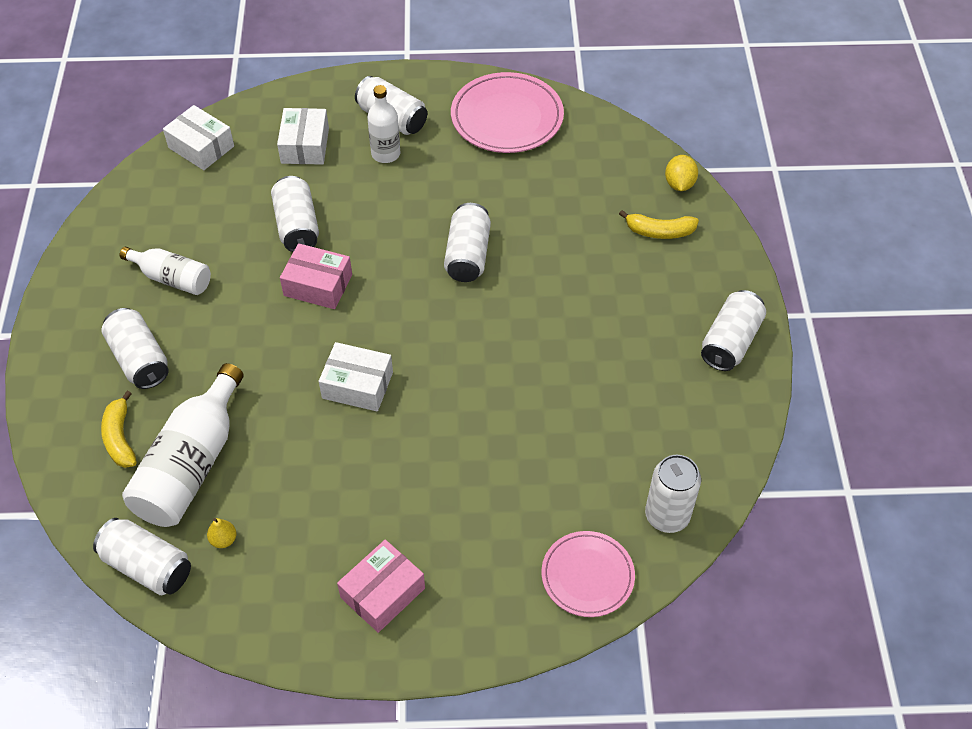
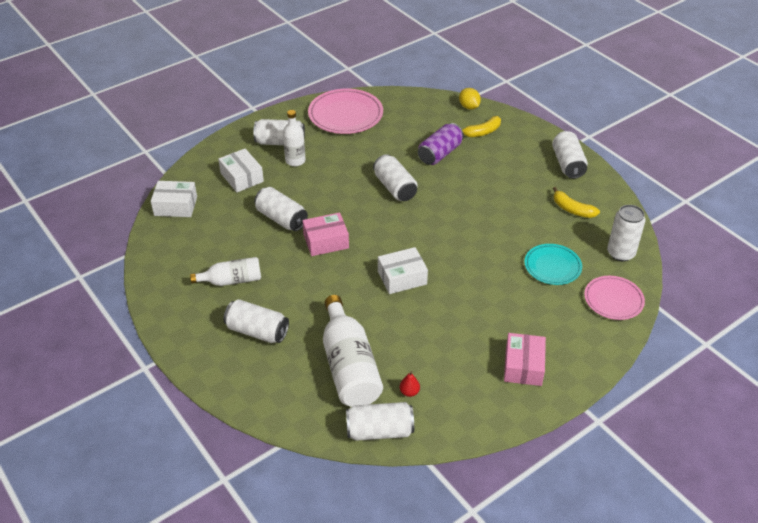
camera: 35 degrees left, 10 degrees down
(120, 438) = (290, 377): yellow banana -> yellow banana (572, 209)
(223, 540) = (409, 392): yellow pear -> red pear
(556, 480) = (552, 266): none -> turquoise plate
(571, 235) = (440, 154): none -> purple can

